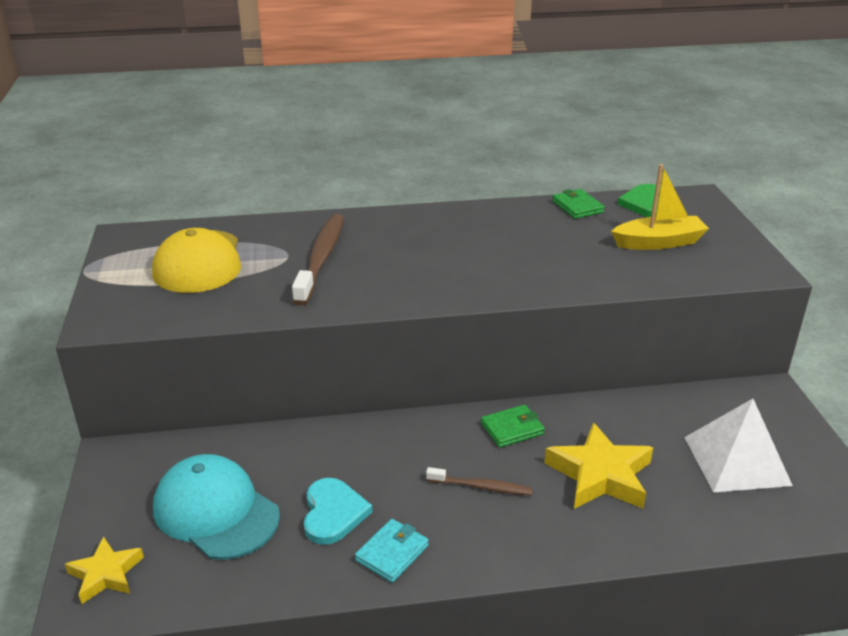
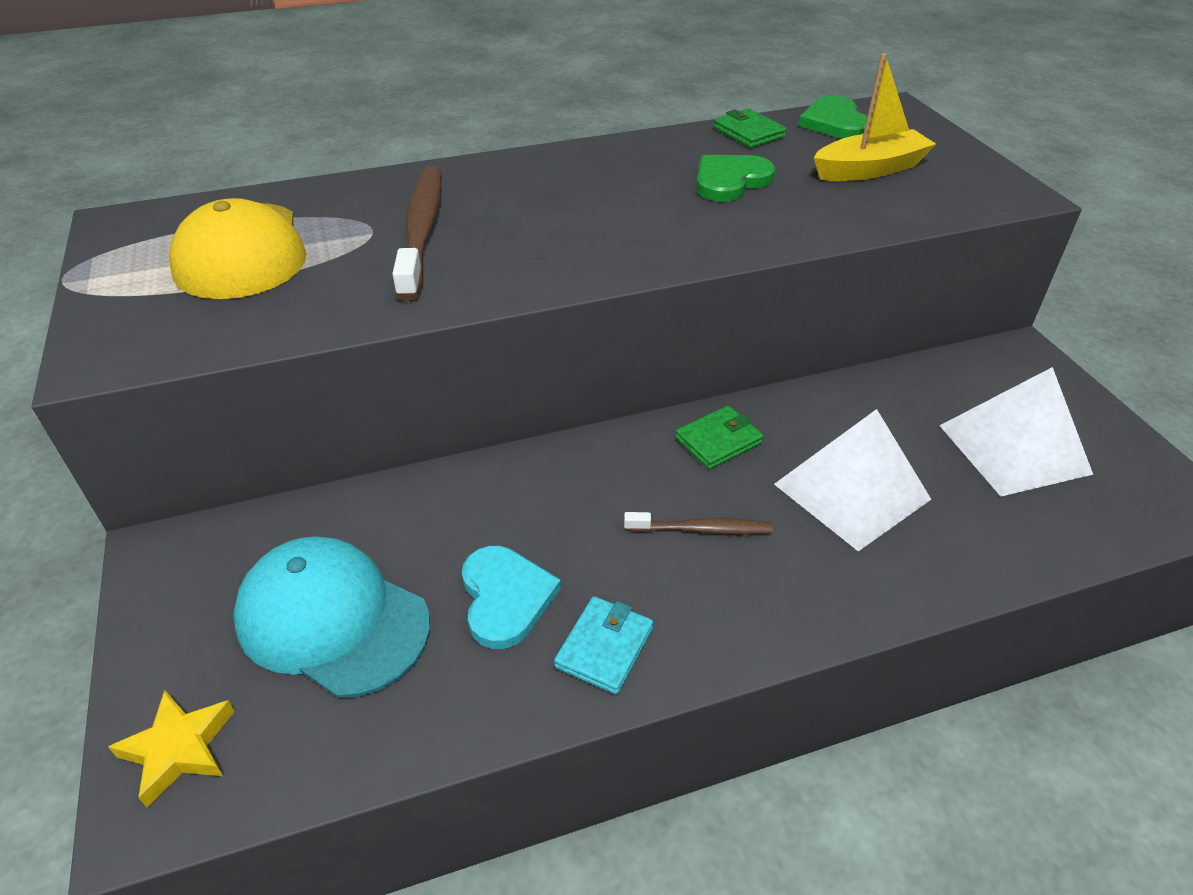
camera: 10 degrees left, 10 degrees up
(550, 242) = (730, 181): none -> green heart
(600, 475) = (851, 491): yellow star -> white pyramid

